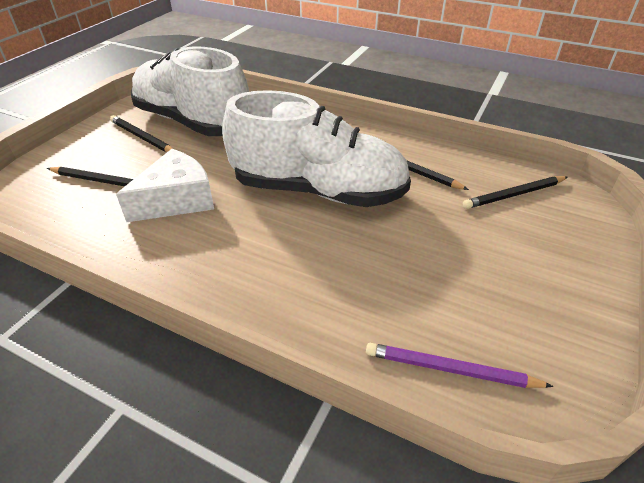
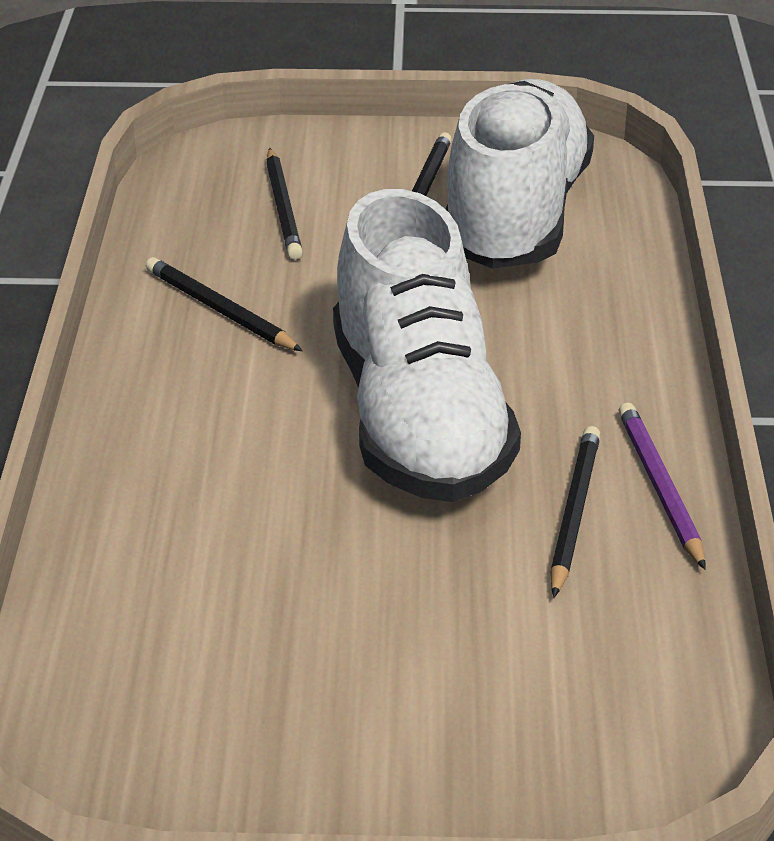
camera: 65 degrees right, 5 degrees down
(177, 200) = (289, 289): white cheese -> none
(451, 369) = (95, 657): purple pencil -> purple pencil (660, 487)
(514, 194) = (599, 672): black pencil -> black pencil (220, 310)

